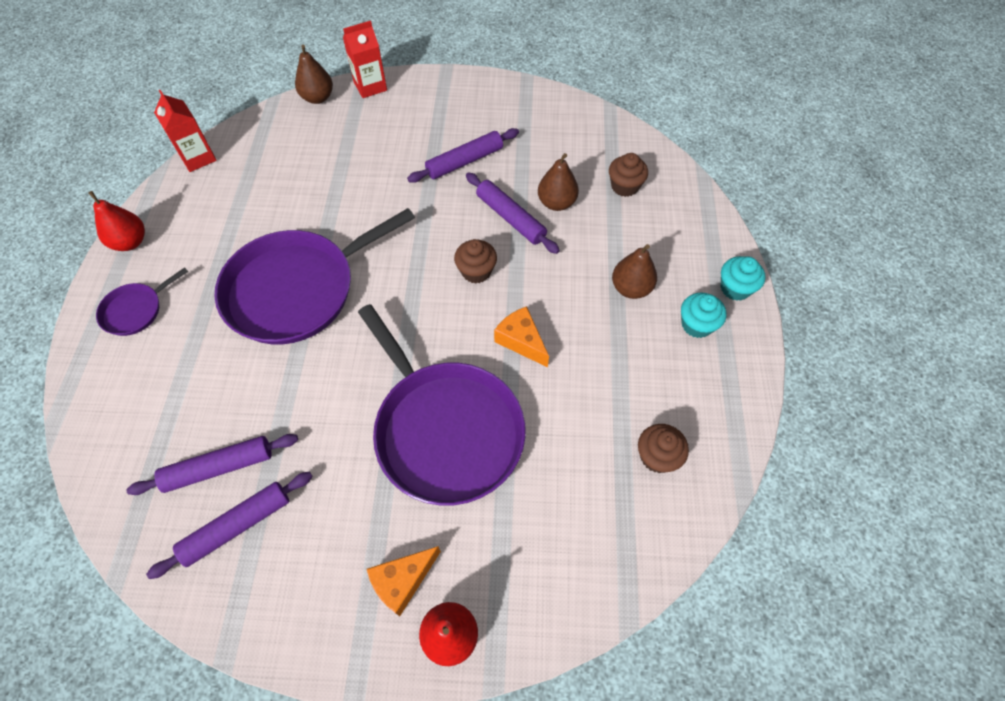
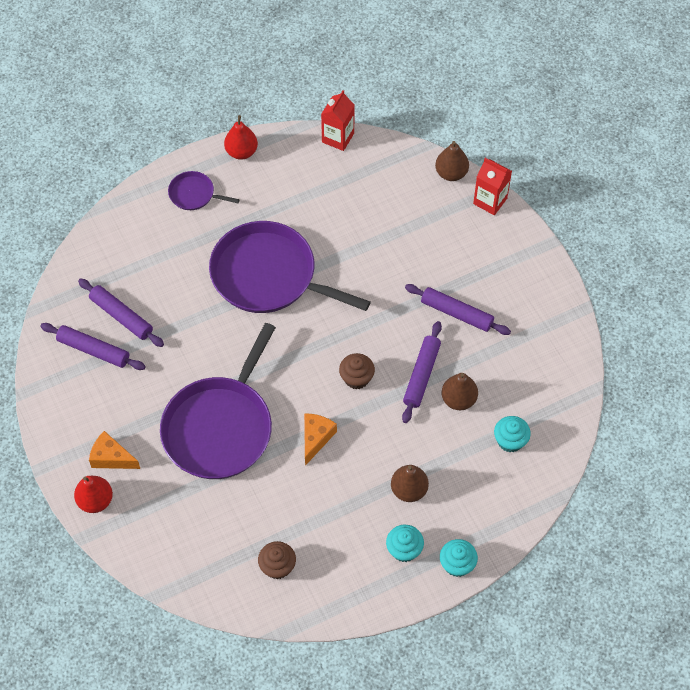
camera: 60 degrees right, 0 degrees up
(624, 186) = (510, 441): brown cupcake -> turquoise cupcake

